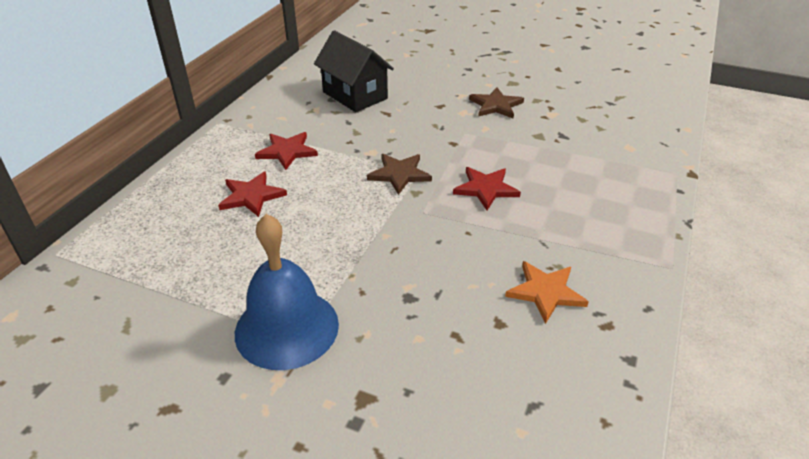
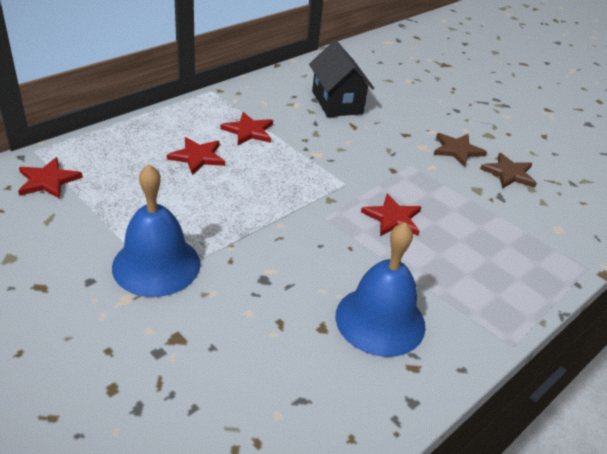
camera: 20 degrees right, 0 degrees up
(95, 282) = (48, 181): none -> red star
(399, 174) = (327, 180): brown star -> brown star (509, 173)
(545, 292) = (380, 320): orange star -> blue bell

